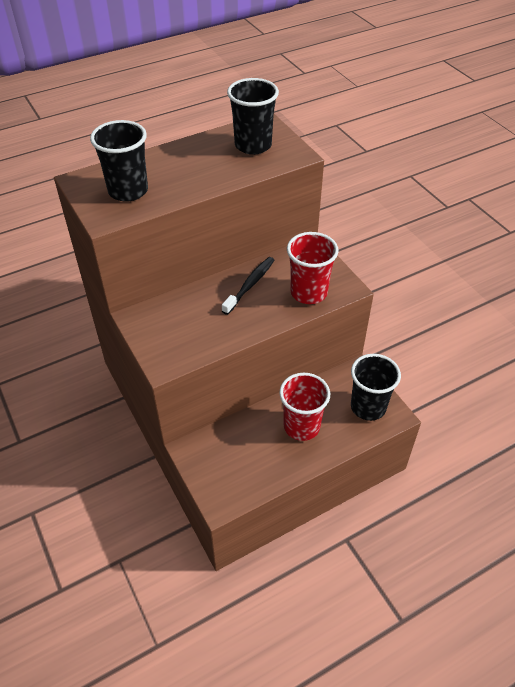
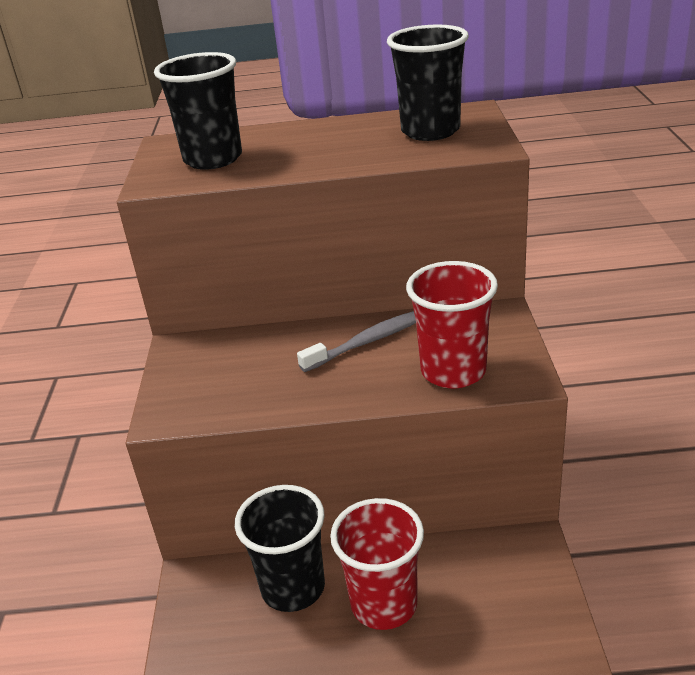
camera: 30 degrees right, 15 degrees down
(250, 285) = (368, 341): black toothbrush -> grey toothbrush
(368, 407) = (520, 611): black cup -> black cup (293, 587)

